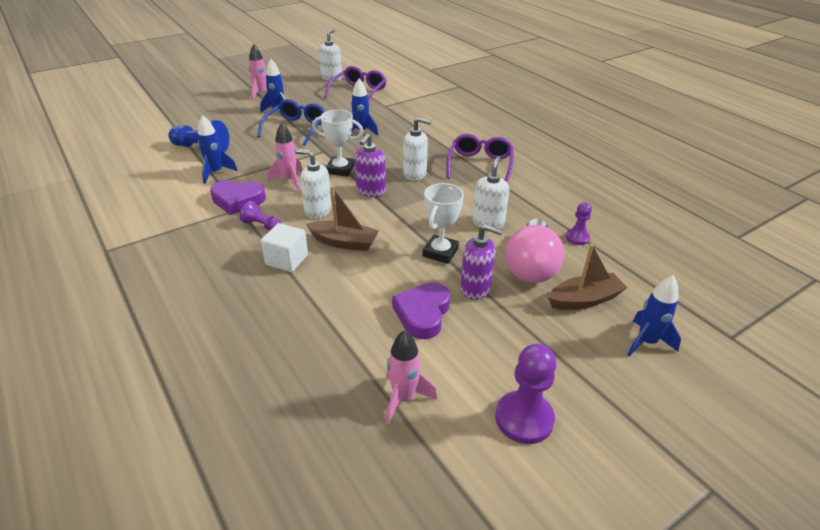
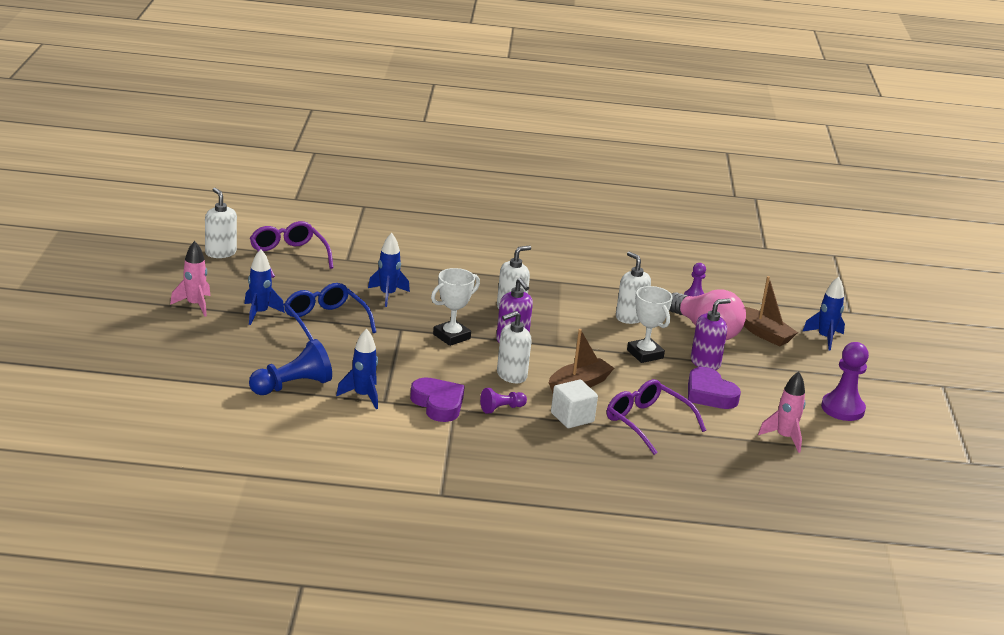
camera: 55 degrees left, 10 degrees down
(238, 200) = (438, 404): purple heart -> purple heart turned 75 degrees counterclockwise
(289, 181) = (436, 367): pink rocket -> none
(480, 165) = (538, 276): purple glasses -> purple glasses (647, 423)
(584, 300) = (764, 334): brown boat -> brown boat turned 120 degrees clockwise

